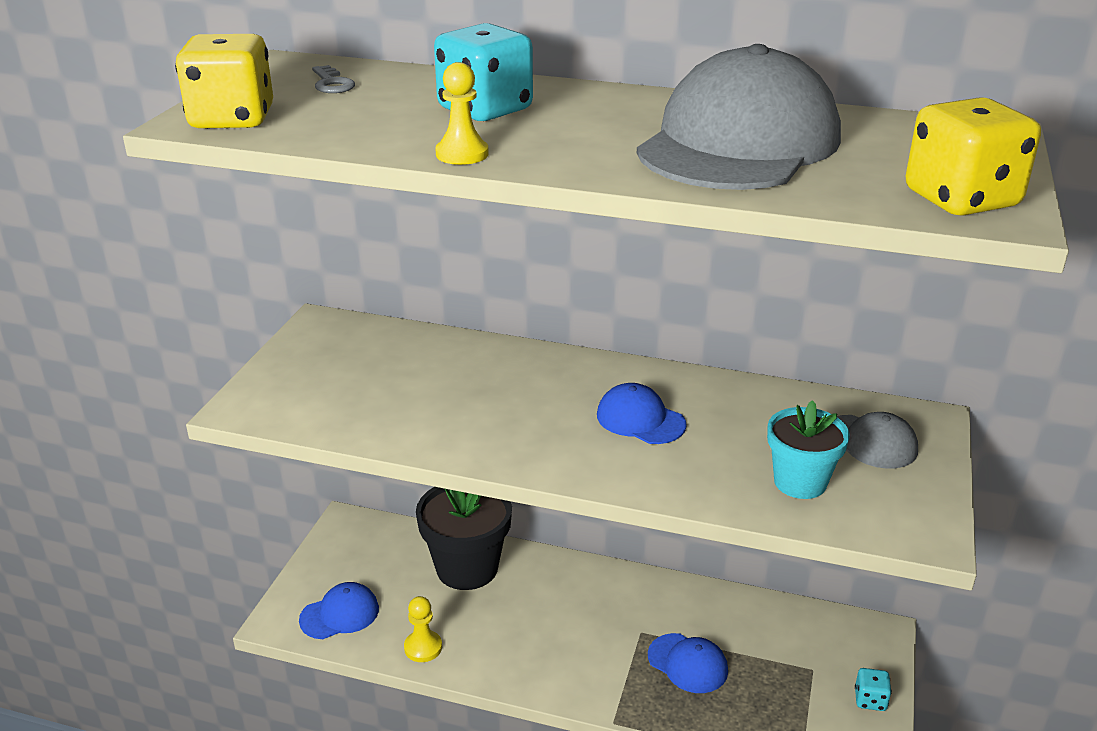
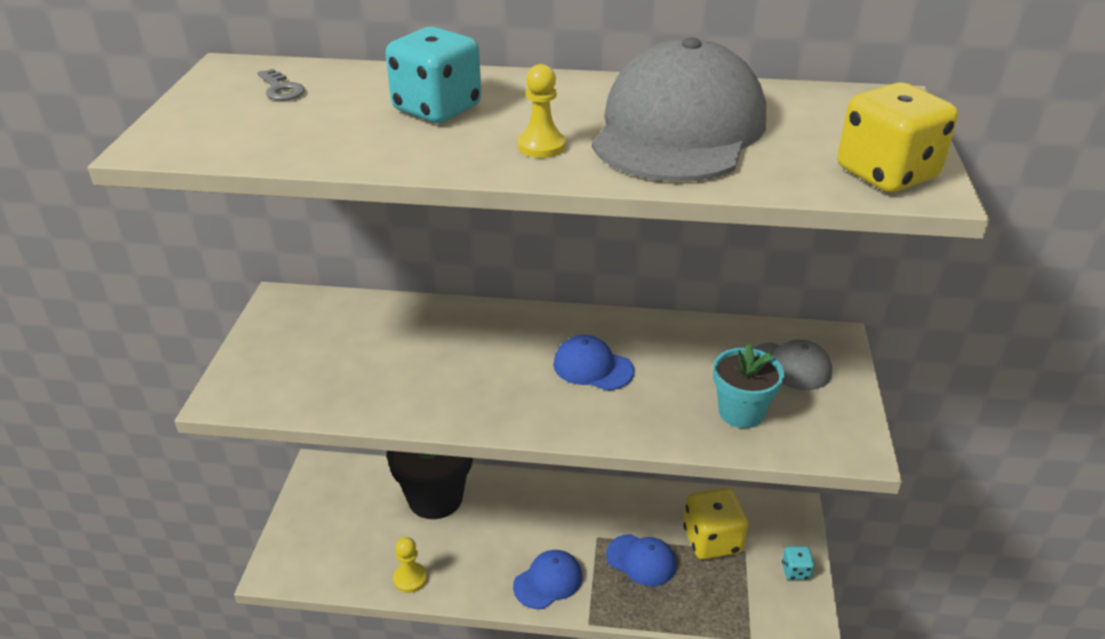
camera: 10 degrees left, 5 degrees up
(232, 119) = (194, 138): yellow dice -> yellow dice (712, 540)
(339, 614) = (329, 557): blue cap -> blue cap (548, 581)
(462, 154) = (430, 161): yellow pawn -> yellow pawn (541, 146)

